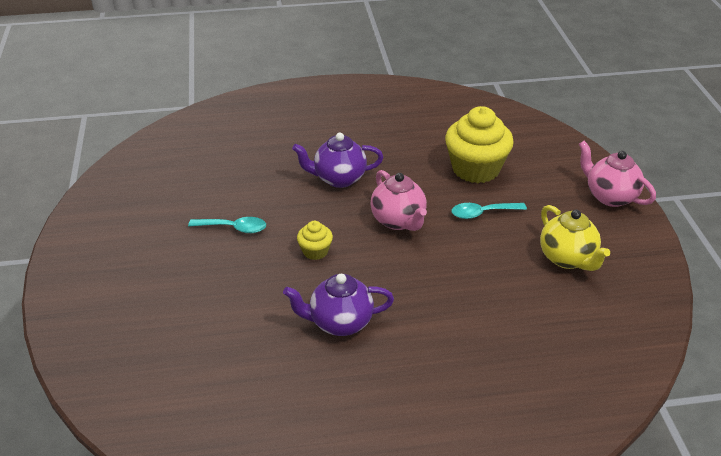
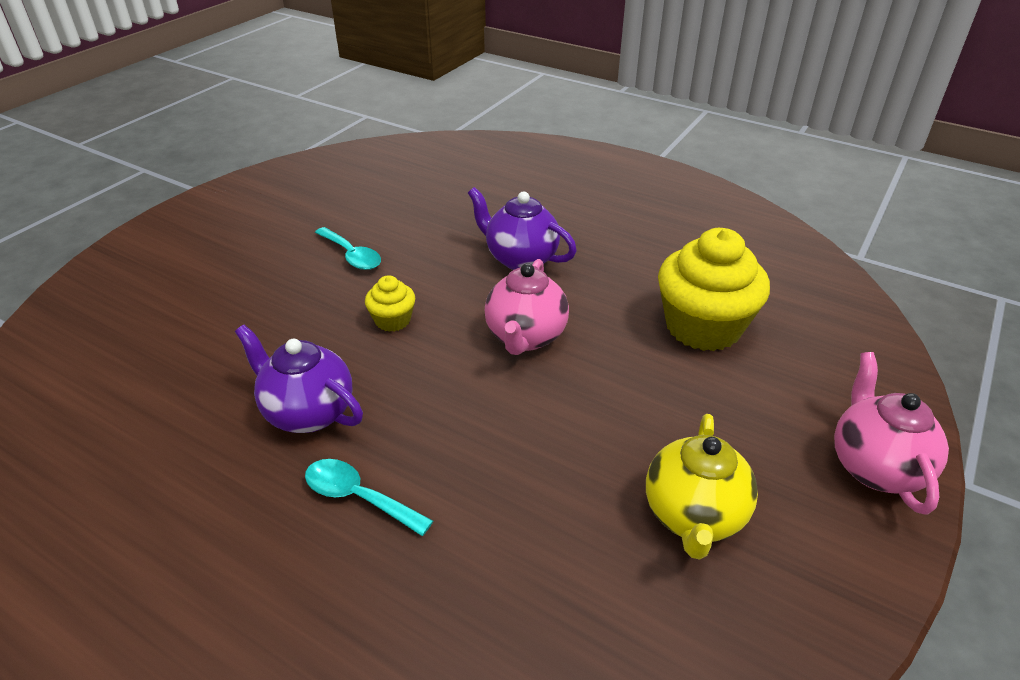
camera: 40 degrees right, 0 degrees up
(482, 213) = (643, 385): turquoise spoon -> turquoise spoon (359, 497)

